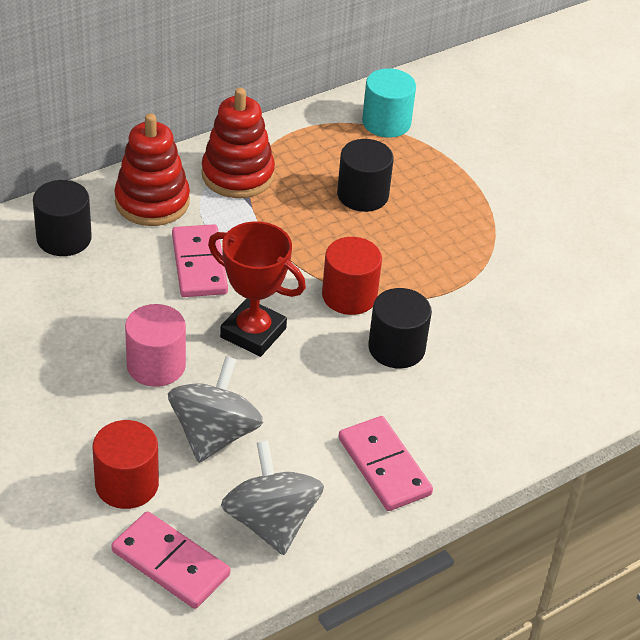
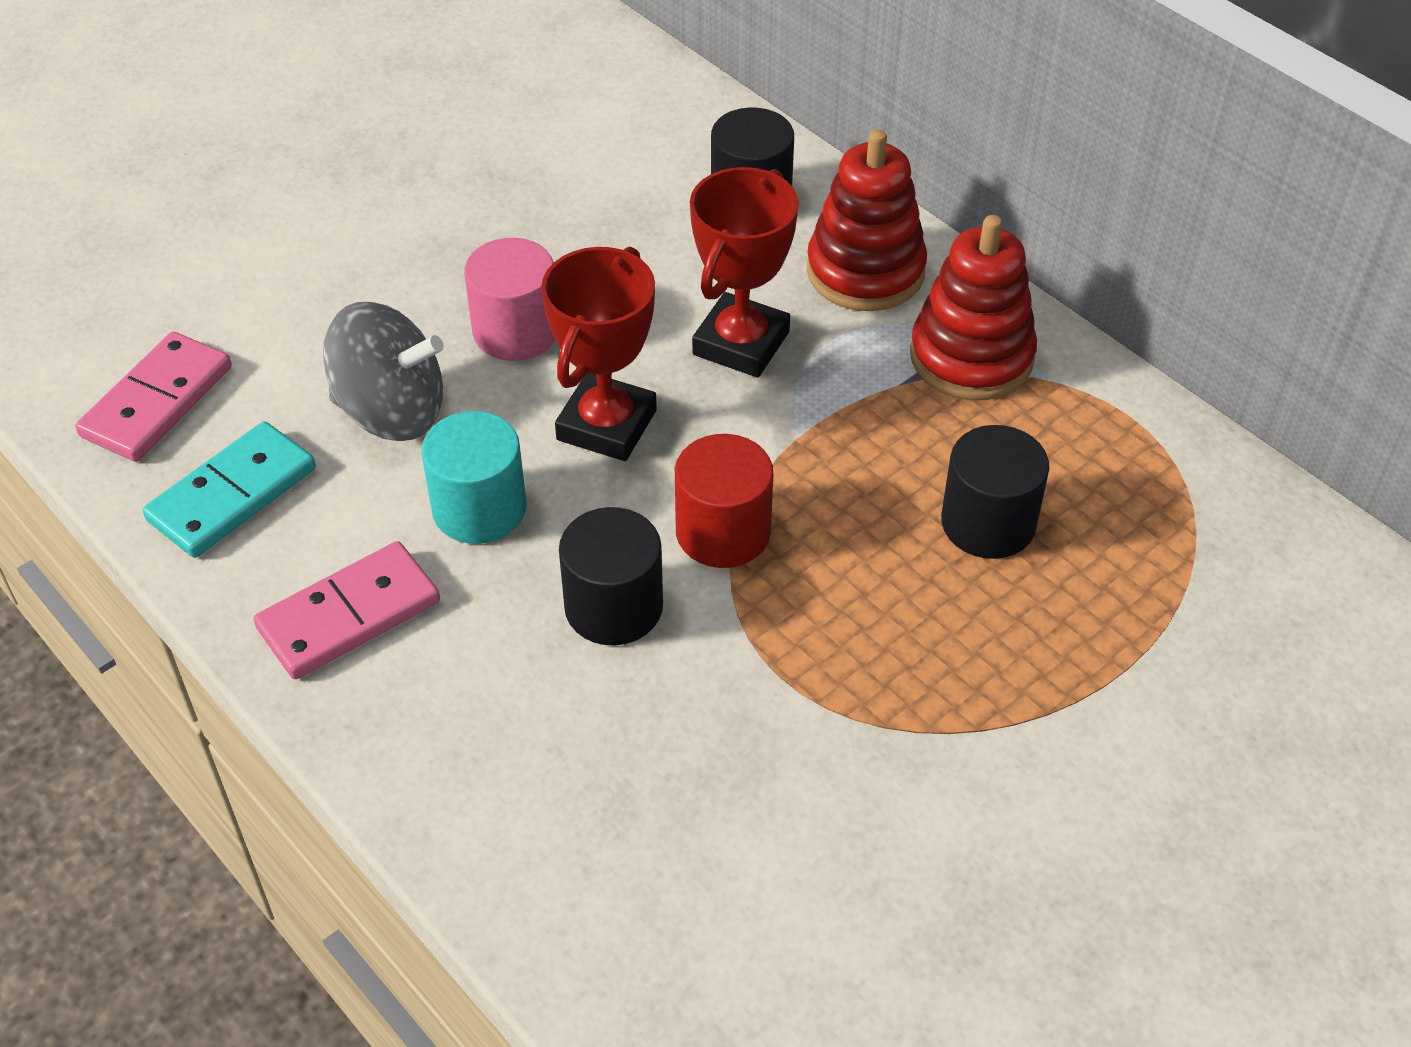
camera: 85 degrees right, 5 degrees up
(127, 484) = (290, 338): red cylinder -> none
(199, 264) = (741, 343): pink domino -> red trophy
(271, 522) = (232, 494): grey spinning top -> turquoise domino
(386, 122) = (1213, 536): turquoise cylinder -> turquoise cylinder (479, 508)

